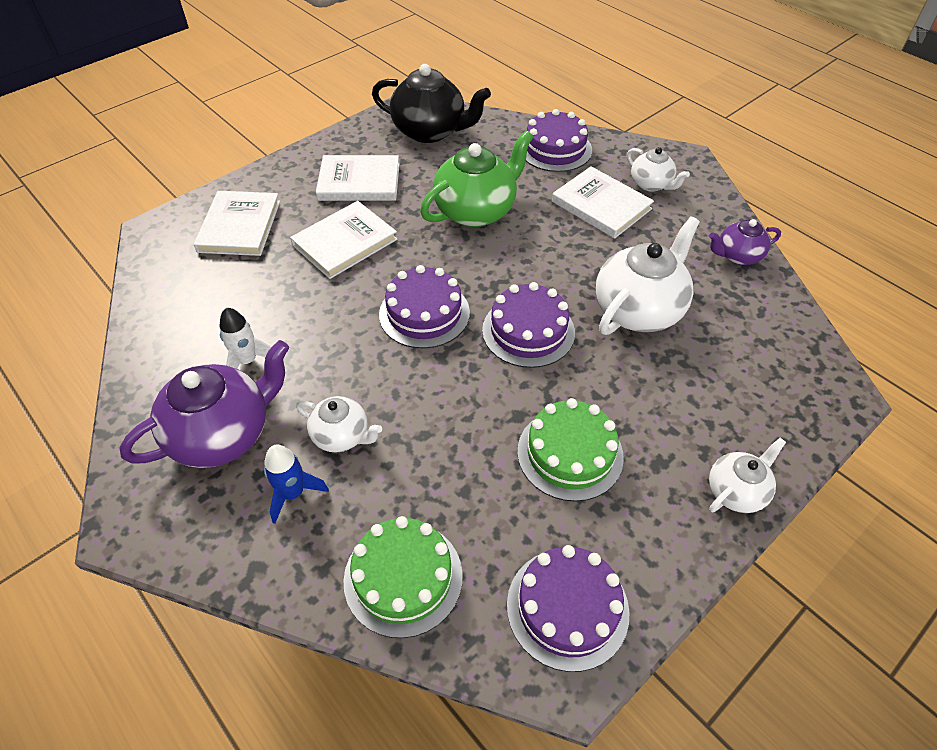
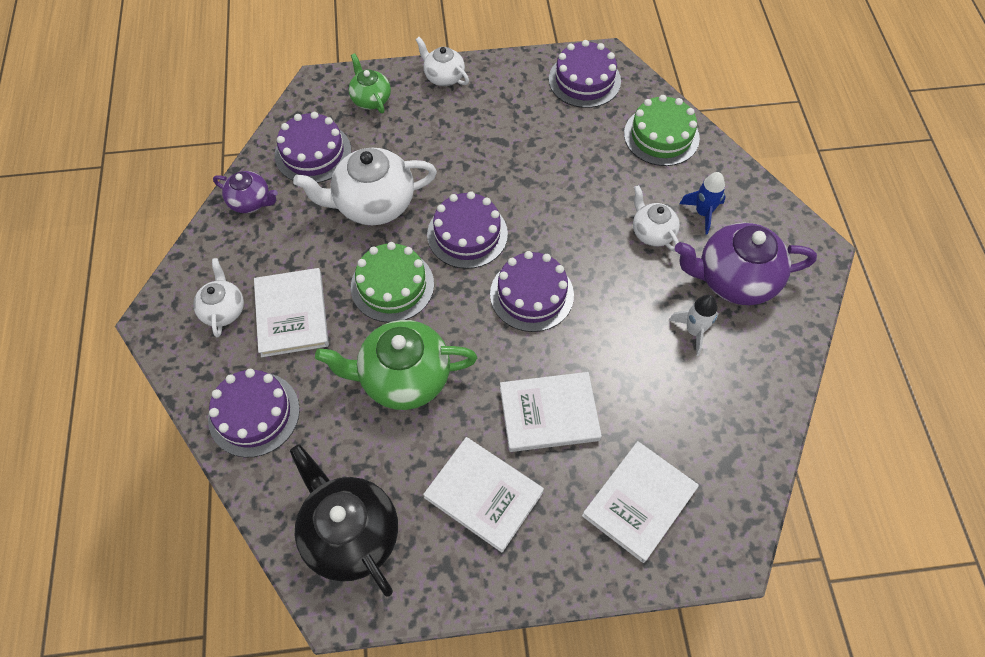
camera: 145 degrees left, 10 degrees up
(570, 453) = (516, 143): green cake -> green cake (392, 285)
(736, 491) = (443, 77): white teapot -> white teapot turned 45 degrees clockwise
(748, 322) = (313, 153): none -> purple cake
(773, 410) = (371, 99): none -> green teapot

